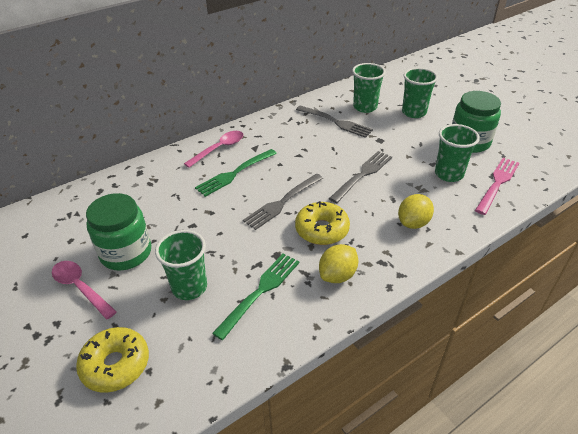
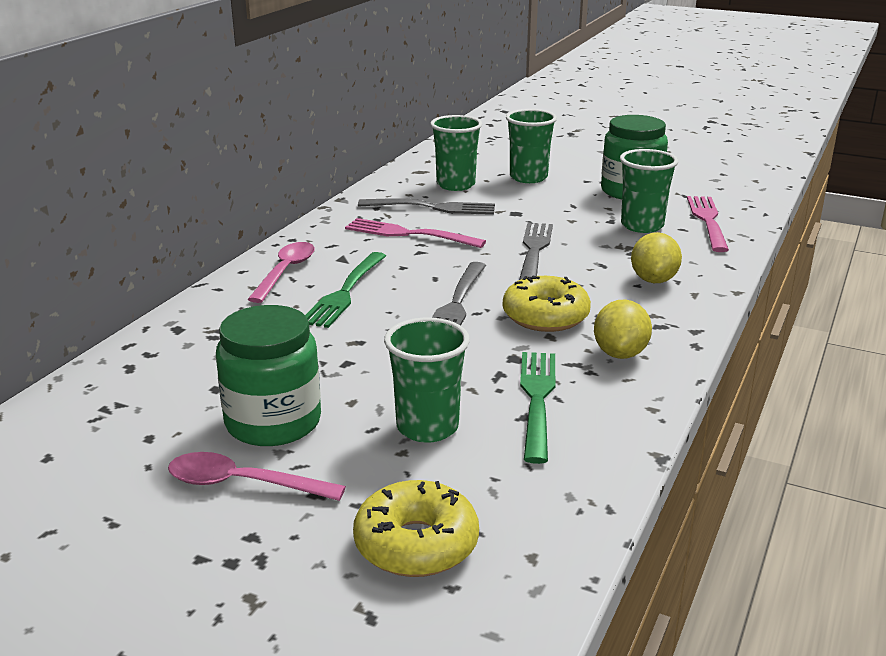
camera: 30 degrees left, 15 degrees down
(304, 139) = (409, 234): none -> pink fork

